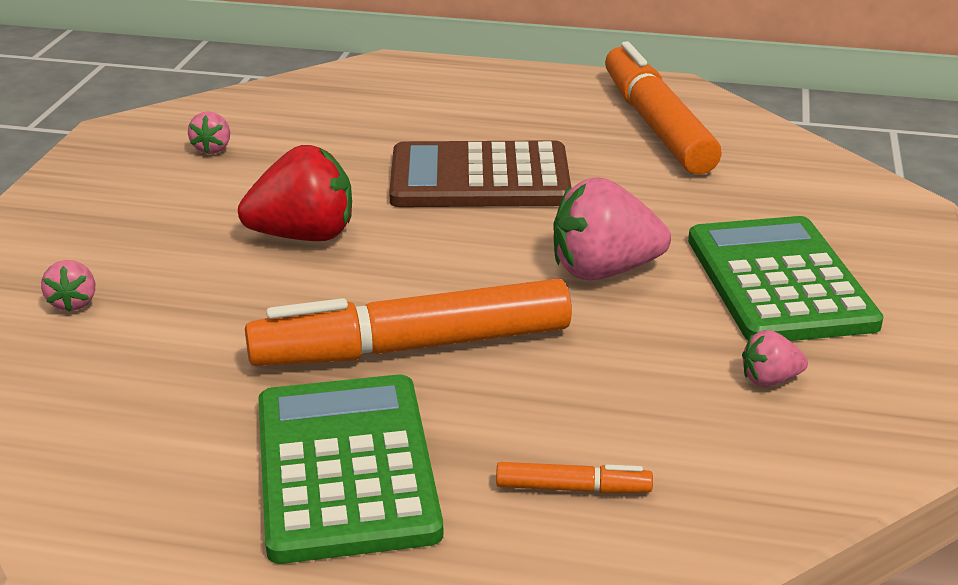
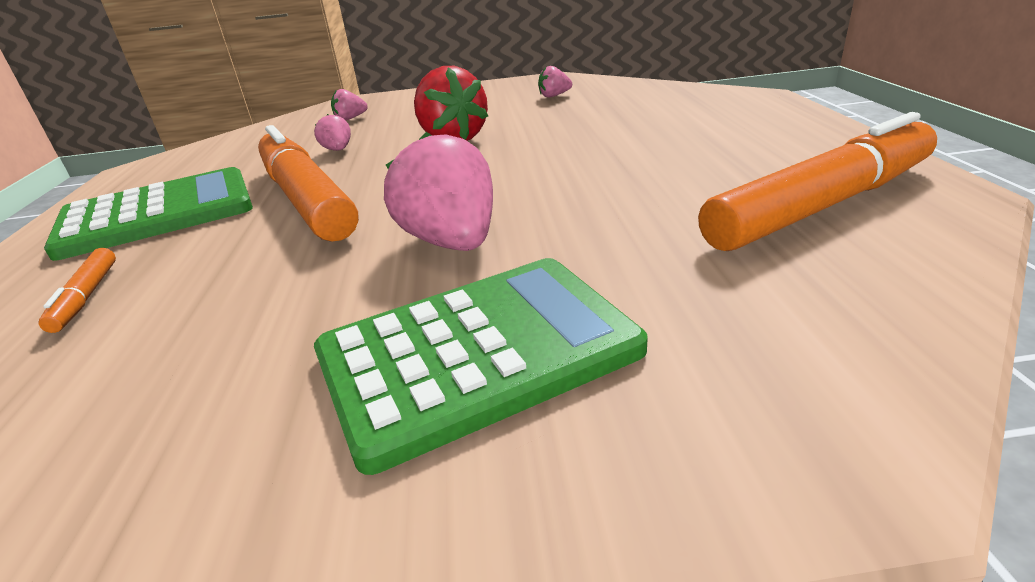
camera: 75 degrees right, 0 degrees up
(480, 178) = (591, 162): brown calculator -> none
(770, 380) = (236, 380): pink strawberry -> pink strawberry (338, 150)

